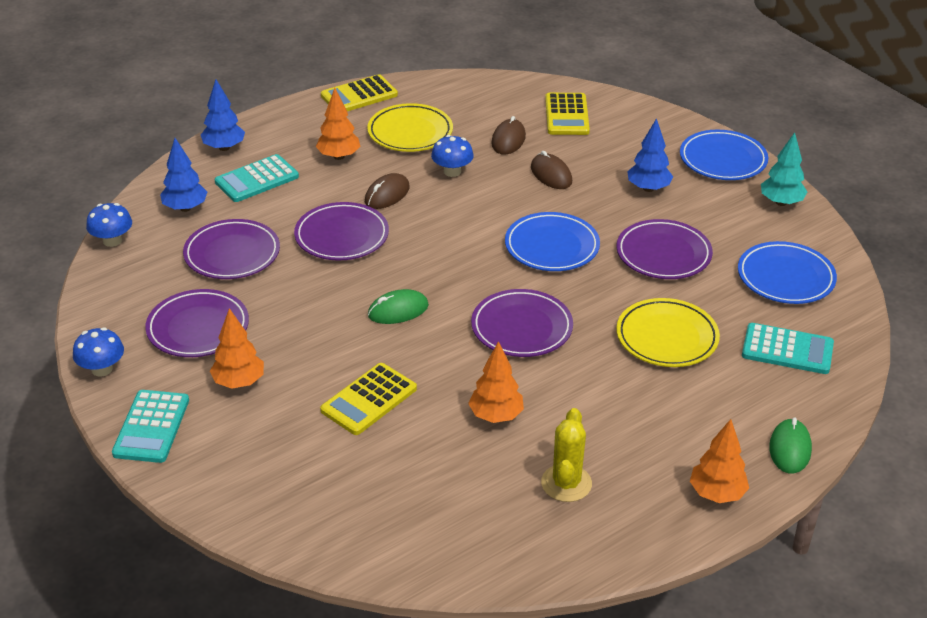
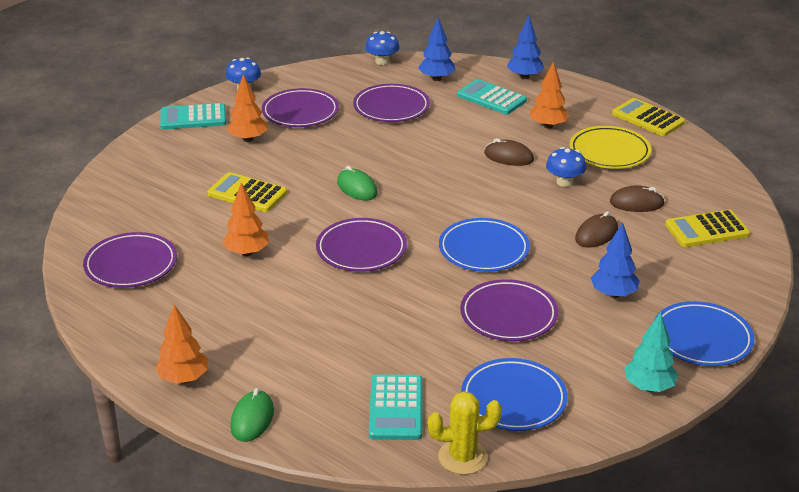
camera: 75 degrees right, 5 degrees down
(342, 236) = (439, 147): purple plate -> purple plate (131, 265)
(566, 483) = (178, 297): yellow cactus -> yellow cactus (462, 457)
(667, 337) = (382, 330): yellow plate -> none
(790, 449) = (252, 419): green mouse -> green mouse turned 75 degrees counterclockwise

